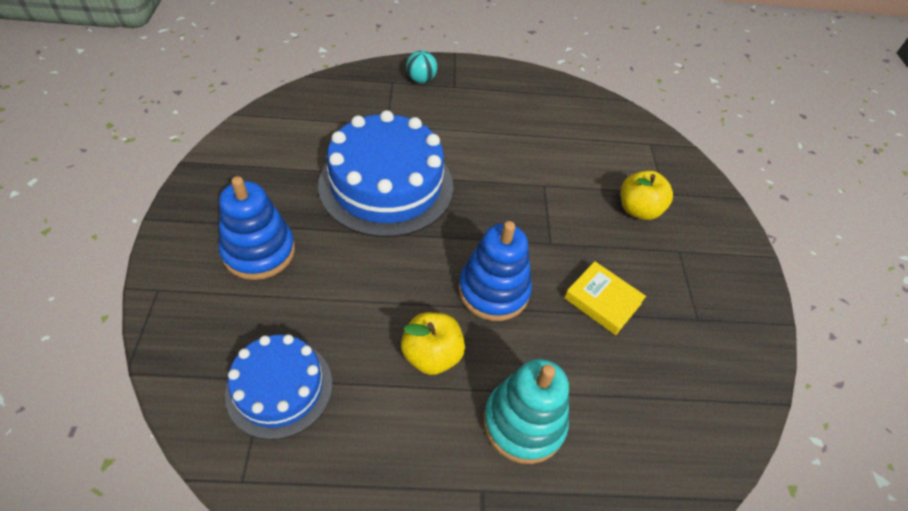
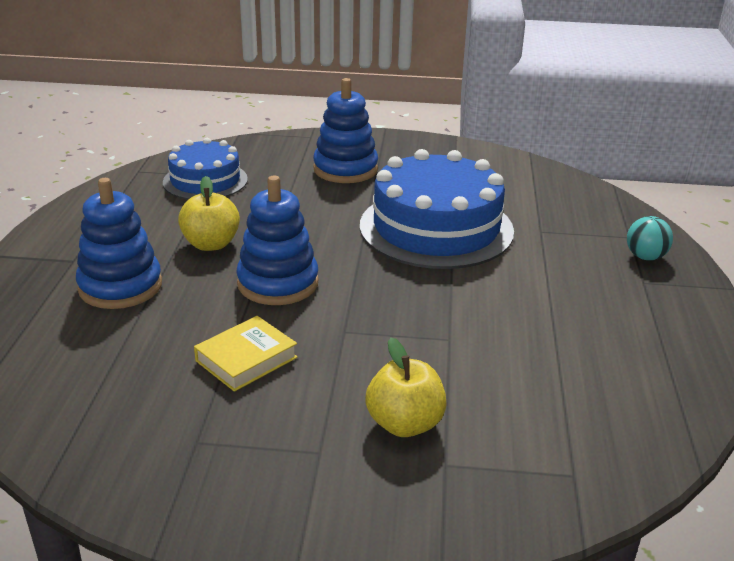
camera: 100 degrees right, 20 degrees down
(523, 423) = (120, 286): turquoise stacking toy -> blue stacking toy

